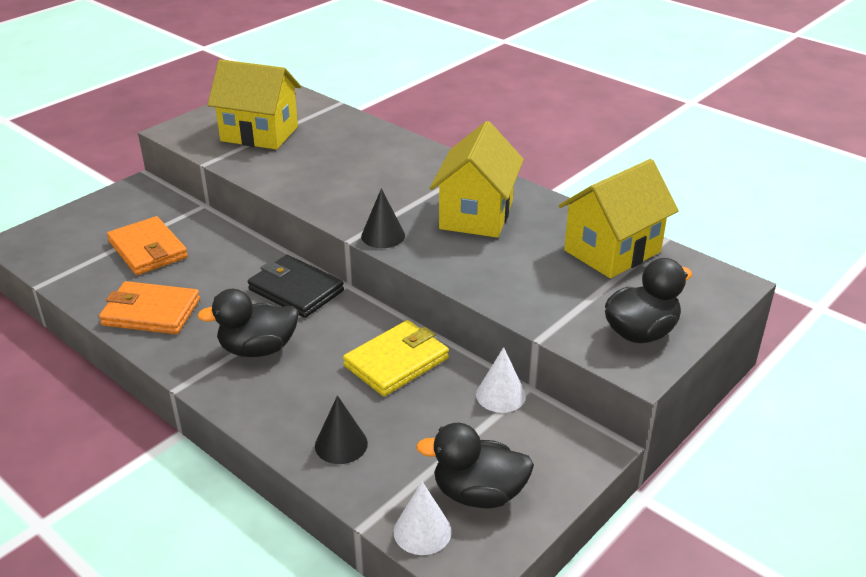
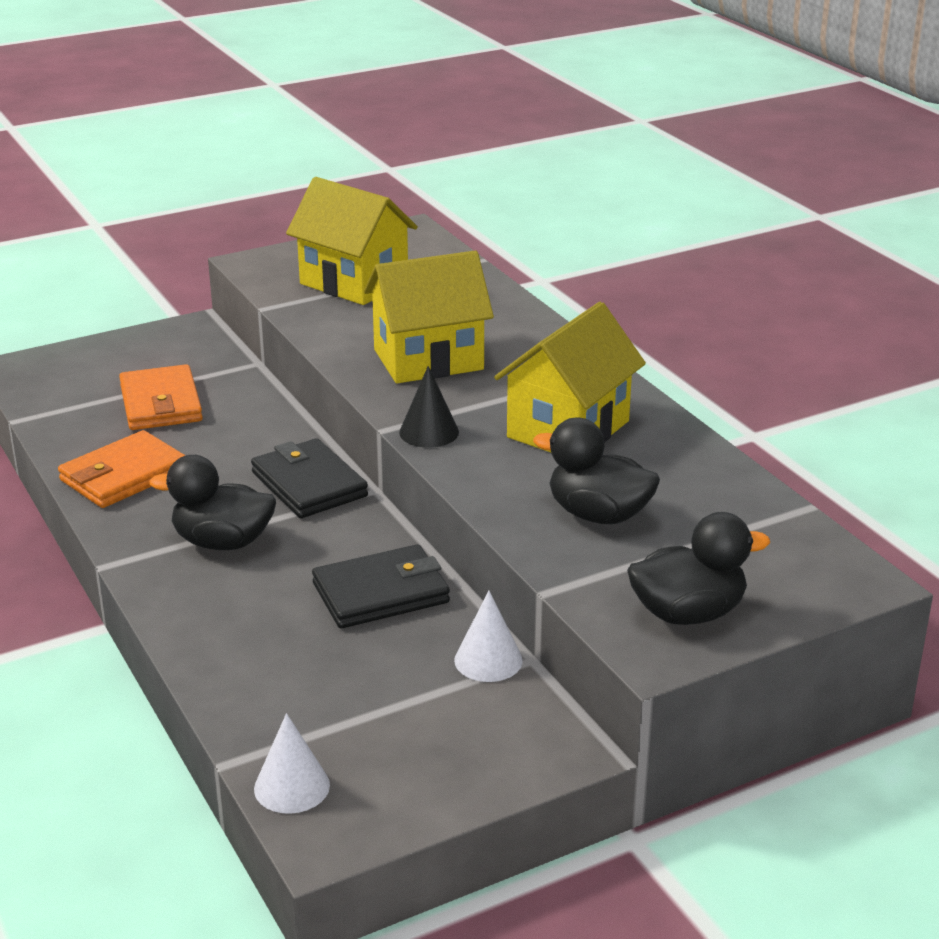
camera: 20 degrees right, 5 degrees down
(151, 312) = (124, 475): orange wallet -> orange wallet turned 75 degrees counterclockwise
(341, 444) = (255, 670): black cone -> none
(396, 362) = (381, 593): yellow wallet -> black wallet
(478, 494) = (386, 764): black duck -> black duck (598, 515)
(612, 251) = (723, 508): yellow house -> yellow house (428, 360)

